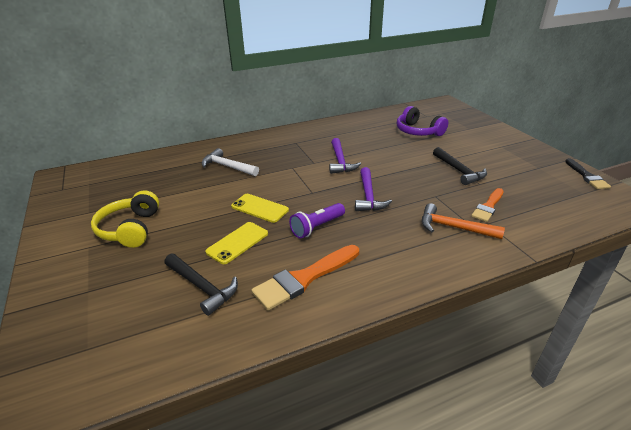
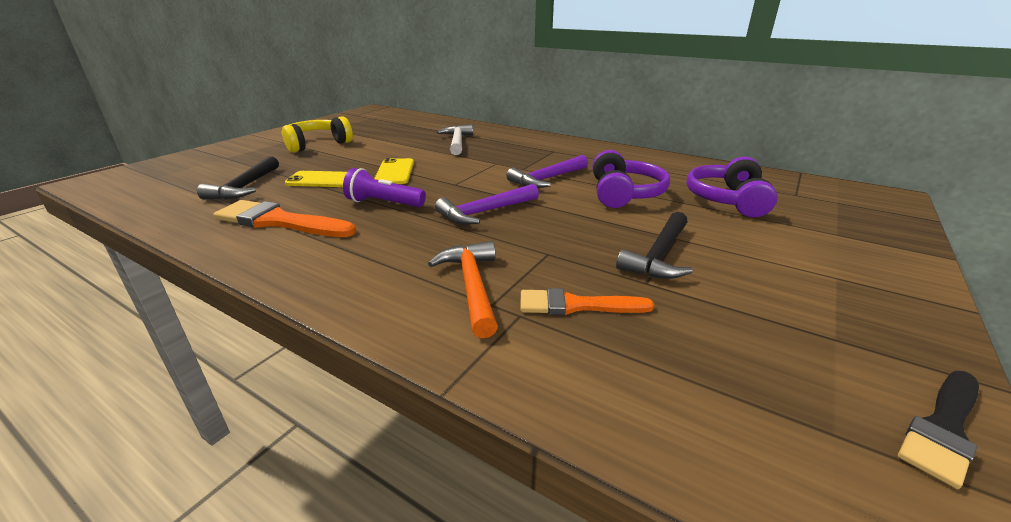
camera: 55 degrees right, 5 degrees down
(385, 150) = (624, 193): none -> purple headphones

